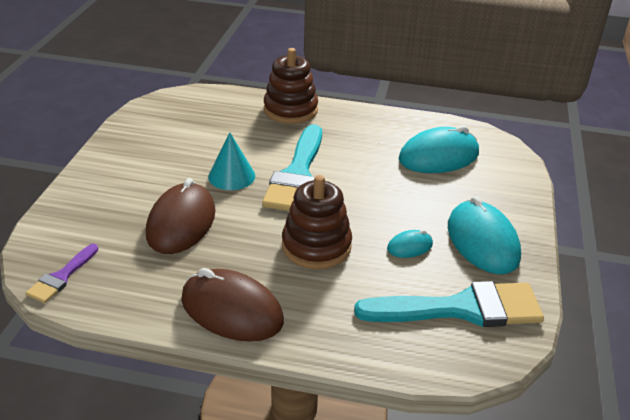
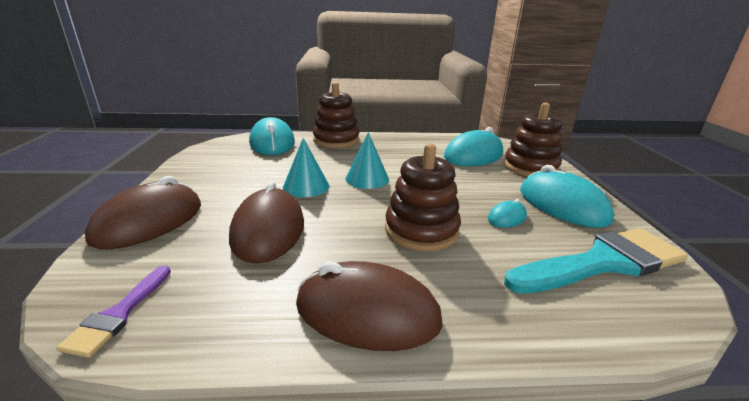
camera: 15 degrees left, 10 degrees down
(86, 197) = (149, 222): none -> brown mouse
(218, 105) = (272, 143): none -> turquoise mouse
(297, 175) = (367, 179): turquoise brush -> turquoise cone
(493, 185) = (530, 167): none -> brown stacking toy

